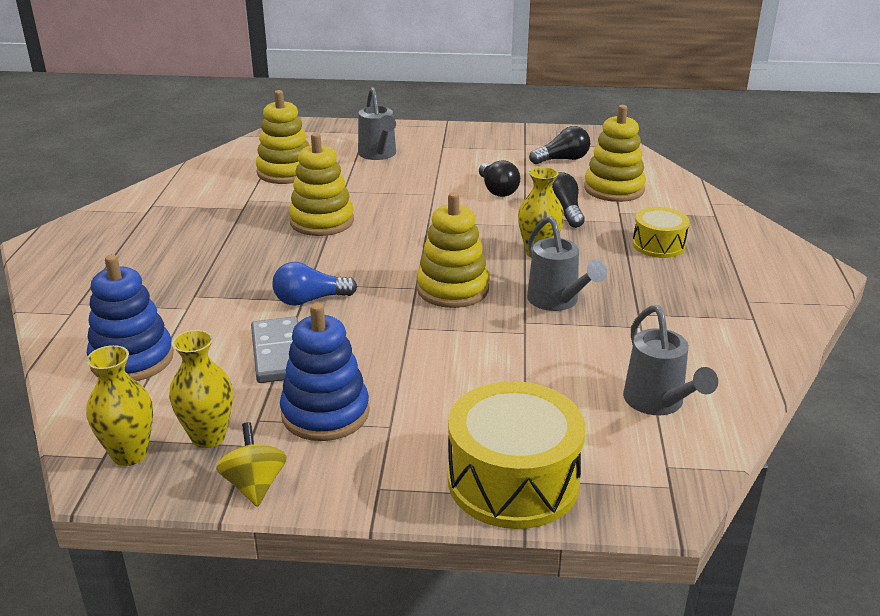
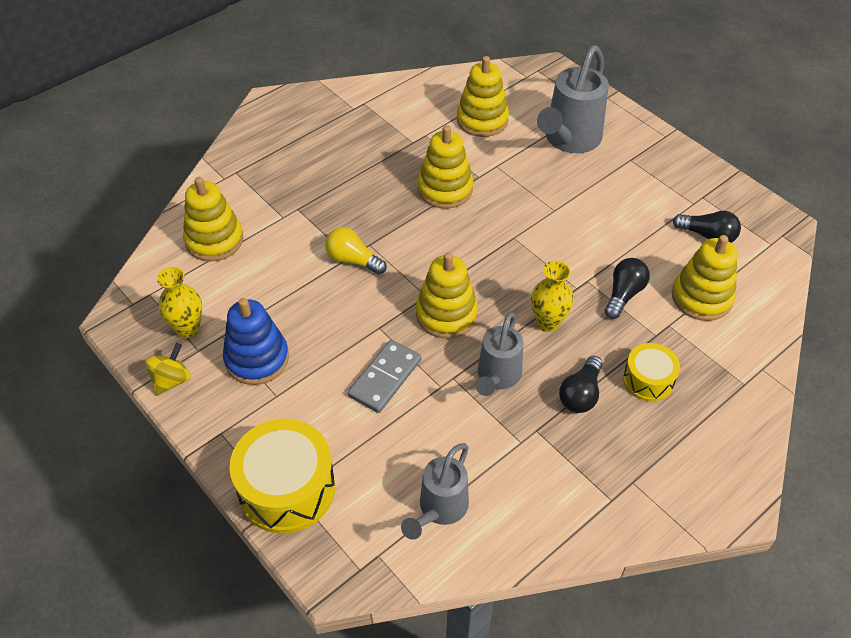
camera: 45 degrees right, 20 degrees up
(130, 454) = (144, 311): yellow vase -> none
(132, 359) = (214, 240): blue stacking toy -> yellow stacking toy
(278, 353) = (286, 292): grey domino -> grey domino (385, 378)
(310, 300) = (353, 260): blue light bulb -> yellow light bulb
(378, 155) = (569, 140): grey watering can -> grey watering can, size x1.58
(497, 190) = (606, 237): black light bulb -> black light bulb (581, 394)

